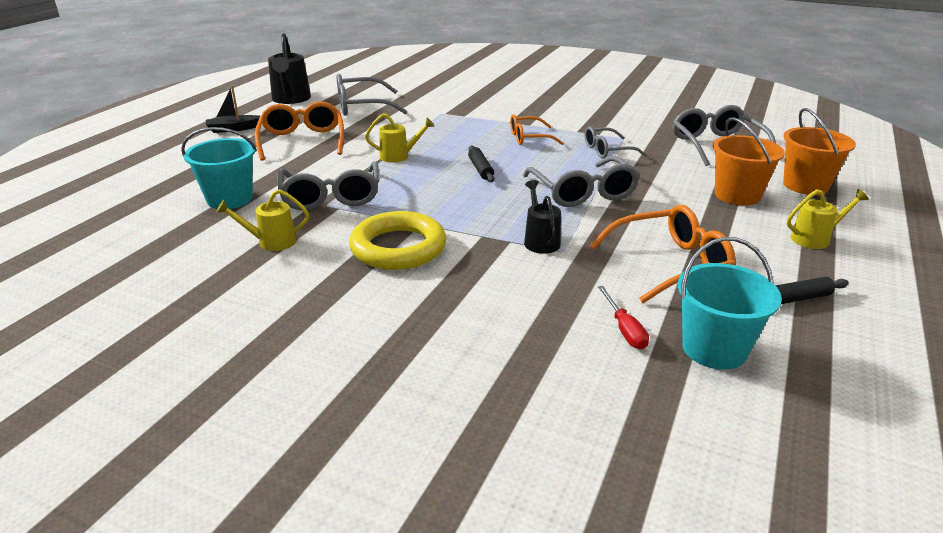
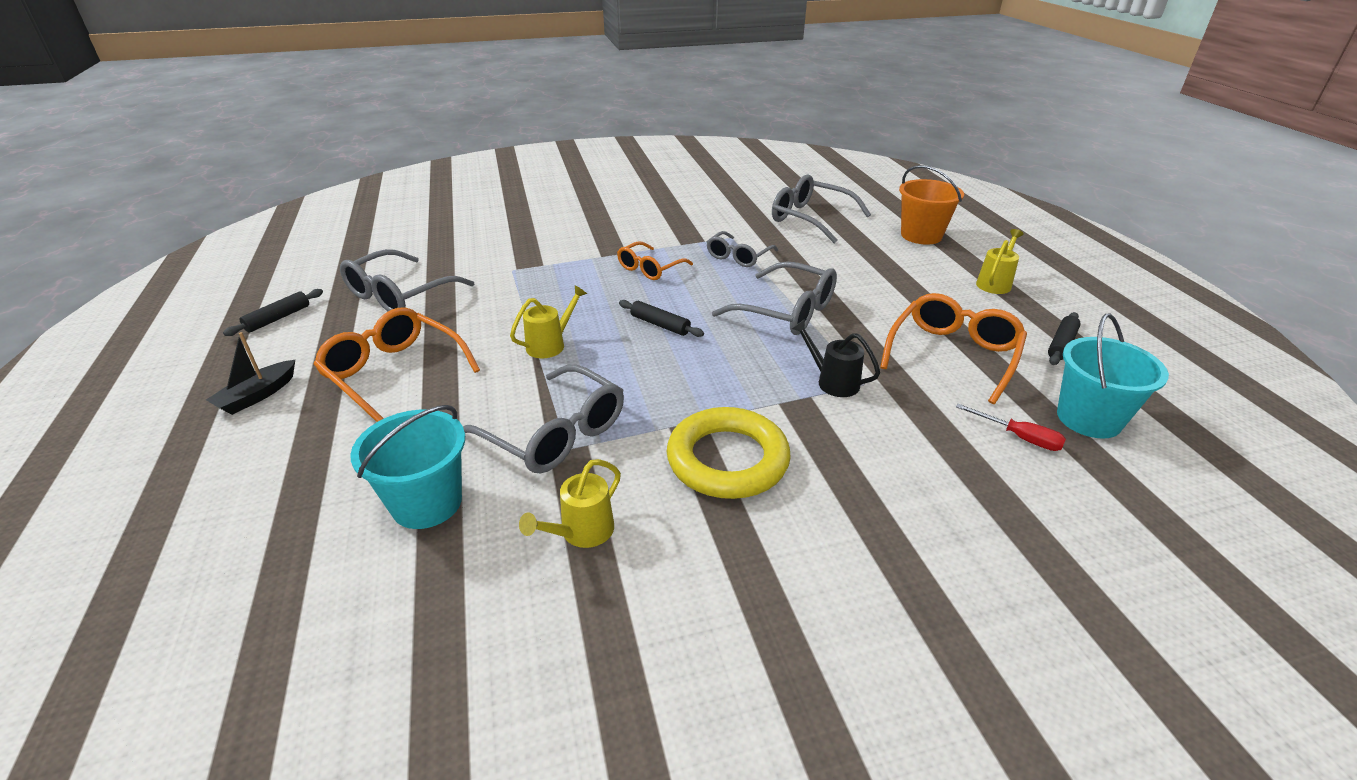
camera: 40 degrees left, 5 degrees up
(291, 99) = (278, 318): black watering can -> black rolling pin
(737, 195) = (895, 264): orange bucket -> none

